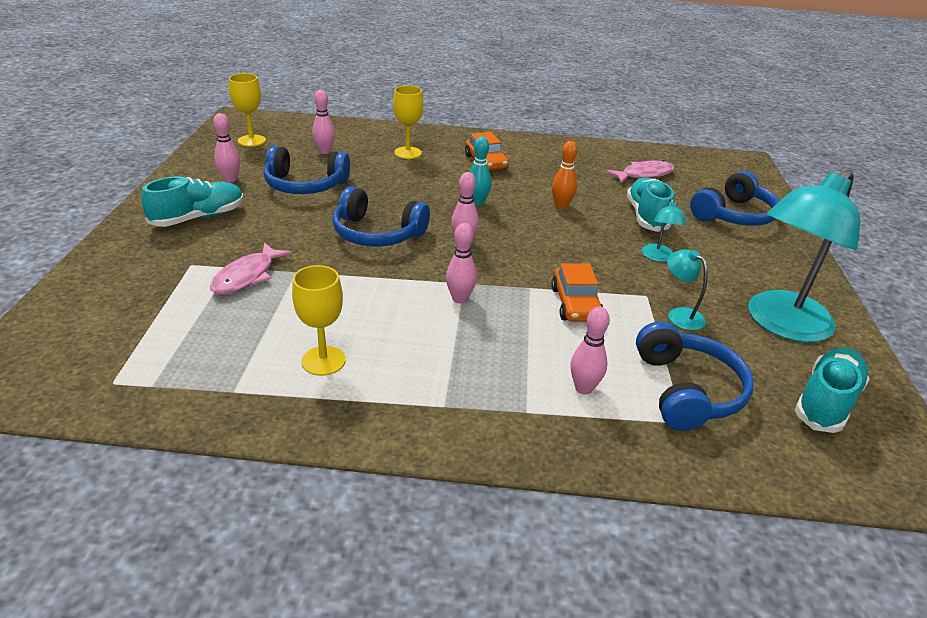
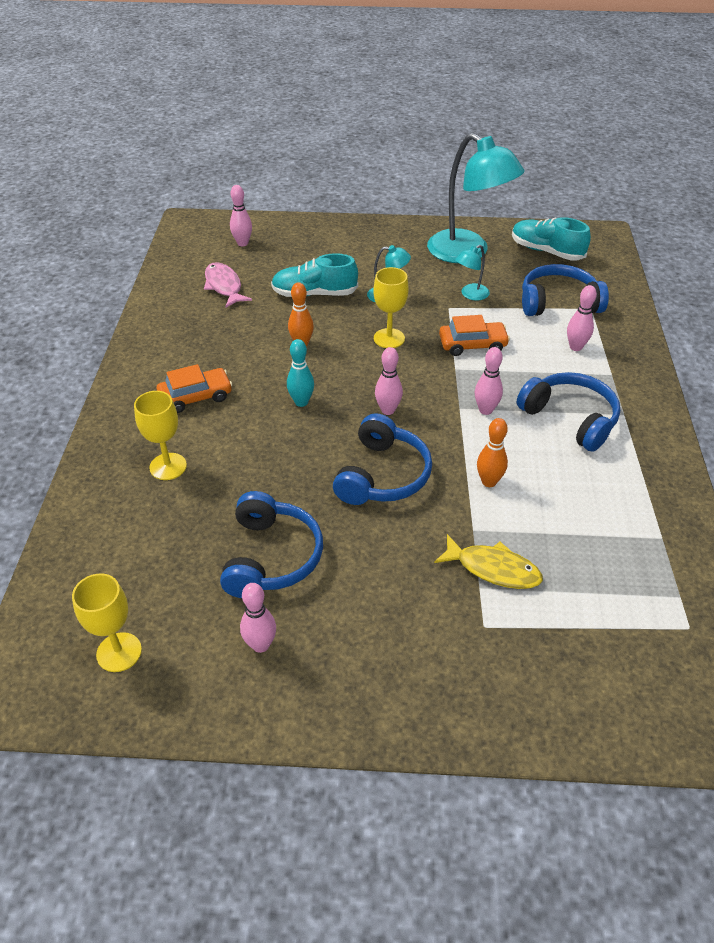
camera: 90 degrees left, 10 degrees up
(198, 218) = (376, 651): turquoise shoe -> none
(247, 276) = (493, 569): pink fish -> yellow fish
(323, 361) = (601, 487): yellow goblet -> yellow goblet (389, 338)
(325, 151) = (162, 553): pink bowling pin -> pink bowling pin (242, 243)
(353, 287) = (489, 482): none -> orange bowling pin
(734, 215) = (304, 246): blue headphones -> blue headphones (570, 418)

